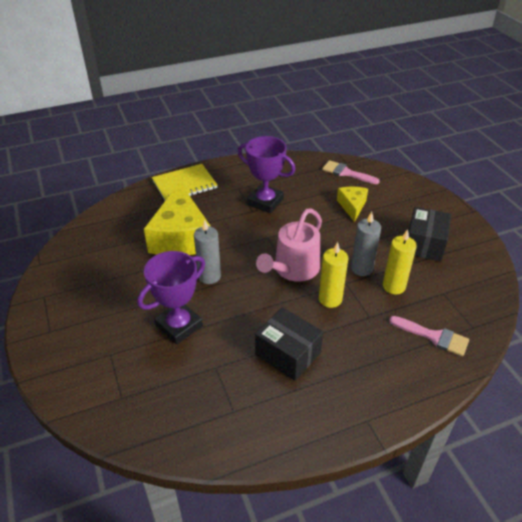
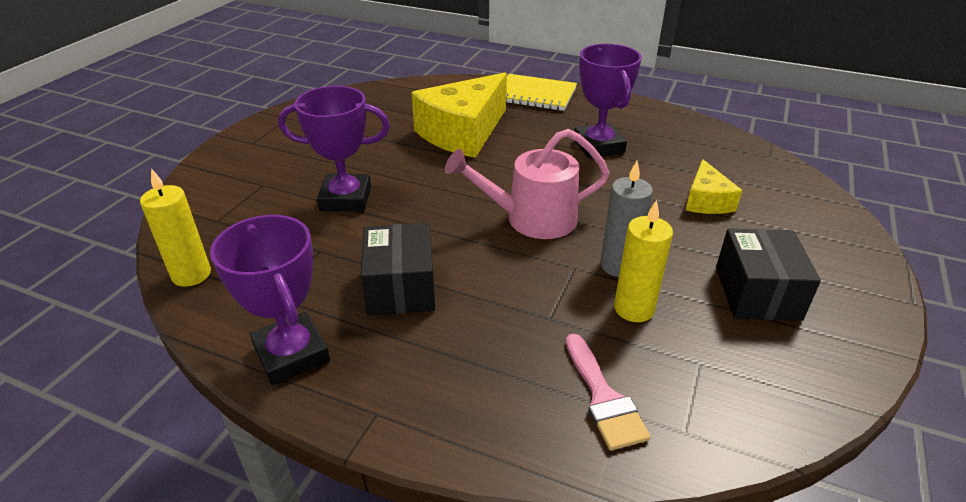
camera: 45 degrees right, 5 degrees down
(209, 276) = (436, 177): grey candle -> none
(291, 429) = (291, 354): none -> purple trophy
(330, 299) = (529, 270): yellow candle -> yellow candle (191, 274)
(346, 173) = (752, 166): pink brush -> none
(352, 206) = (706, 201): yellow cheese -> yellow cheese turned 135 degrees clockwise
(424, 244) = (757, 293): black box -> black box turned 60 degrees counterclockwise

